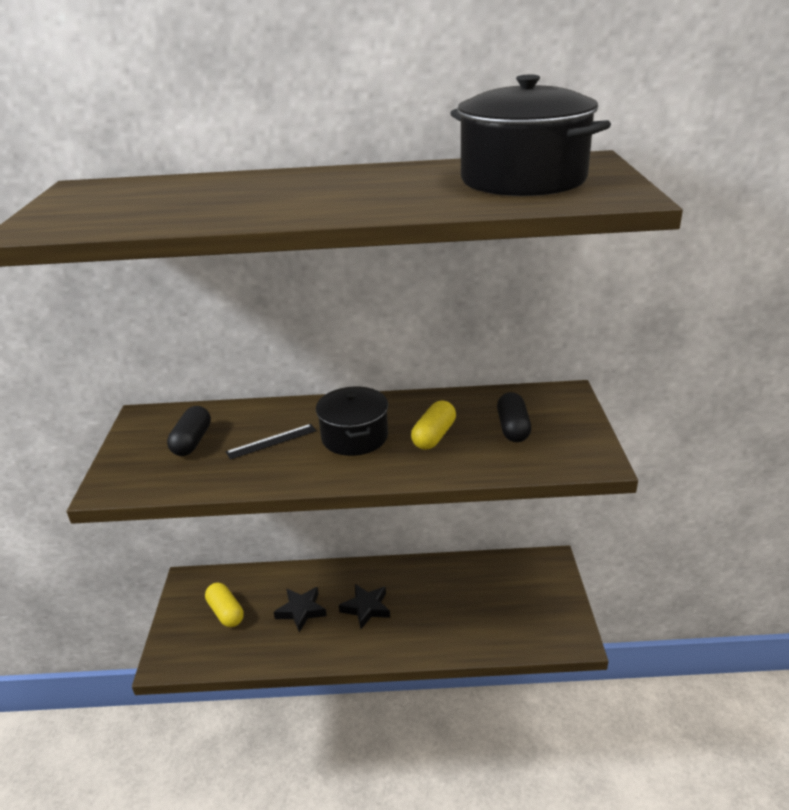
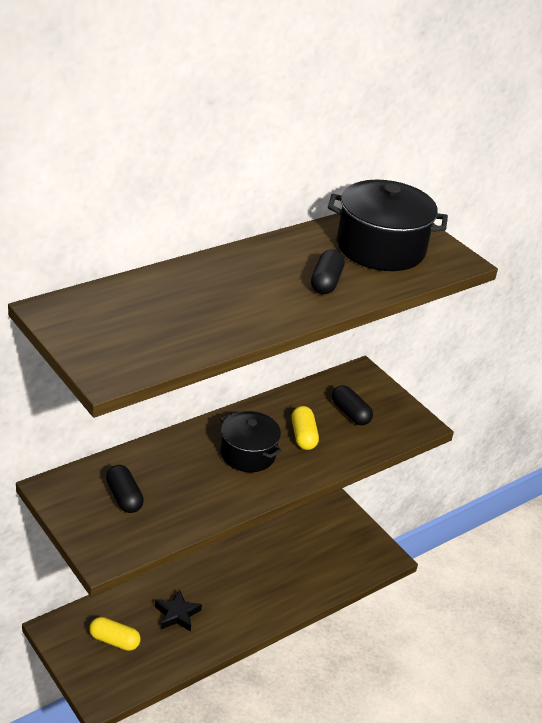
camera: 40 degrees left, 5 degrees up
(271, 441) = (189, 477): black ruler -> none
(366, 608) = (227, 592): black star -> none
(402, 196) = (326, 282): none -> black capsule

